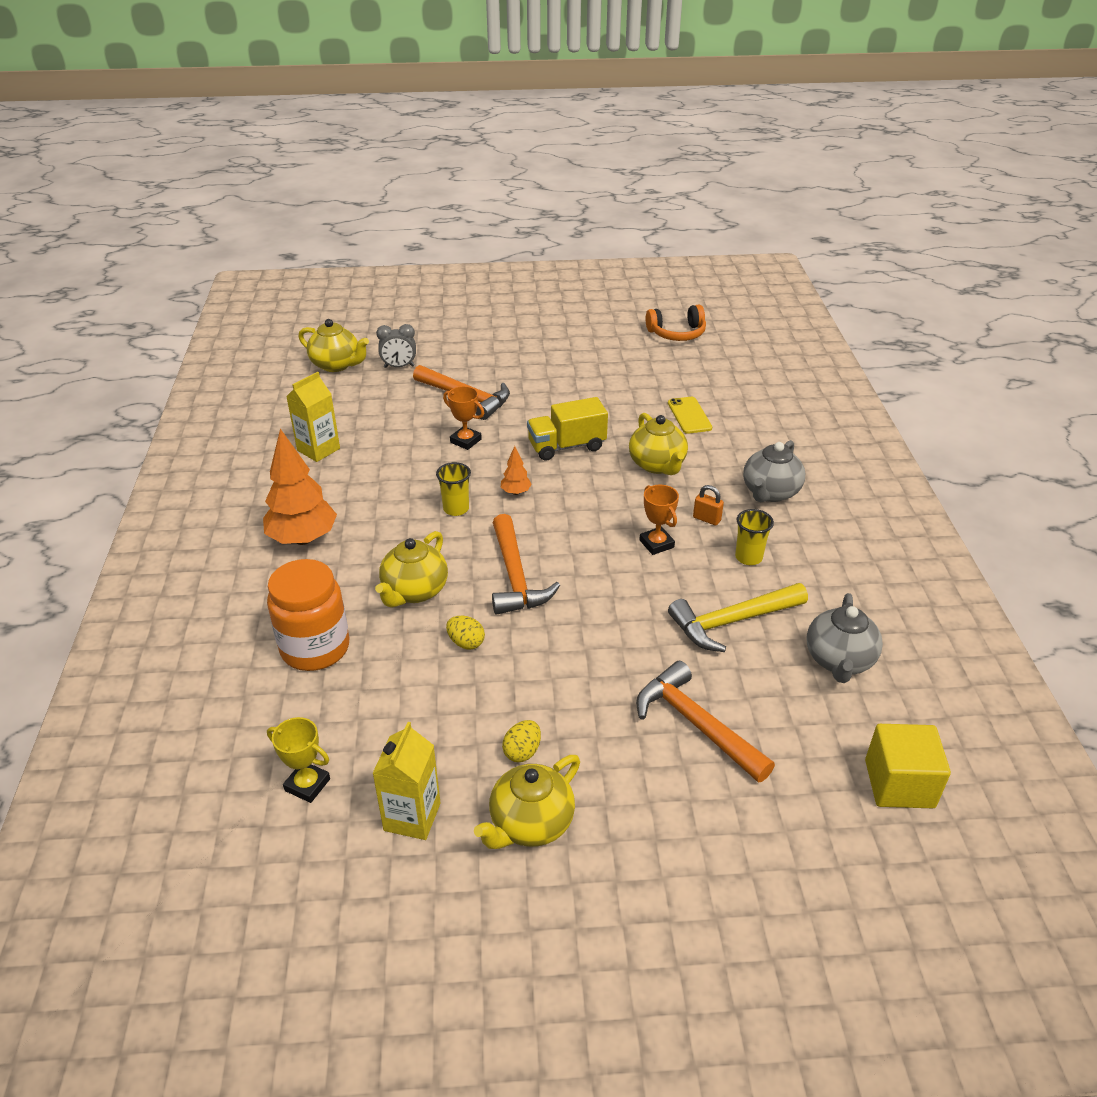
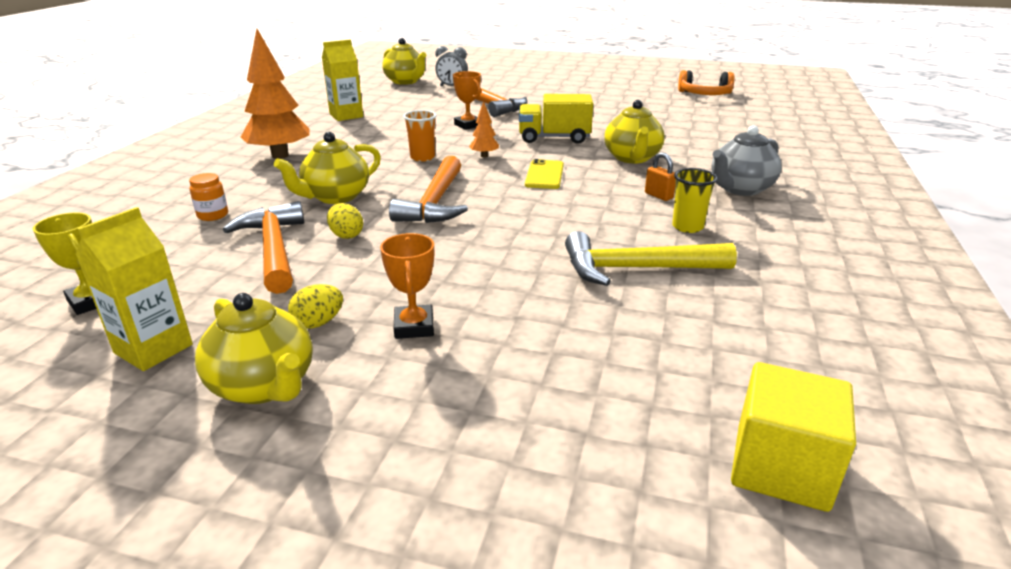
camera: 20 degrees right, 10 degrees down
(315, 648) = (213, 215): orange jar -> orange jar, size x0.44
(456, 509) = (422, 157): yellow cup -> orange cup
(530, 824) = (264, 386): yellow teapot -> yellow teapot turned 105 degrees counterclockwise
(656, 544) = (593, 203): orange trophy -> orange trophy (414, 326)
(689, 415) = (685, 135): yellow phone -> yellow phone (544, 175)
(696, 724) = (532, 342): orange hammer -> orange hammer (273, 249)
(839, 660) = (752, 324): grey teapot -> none

